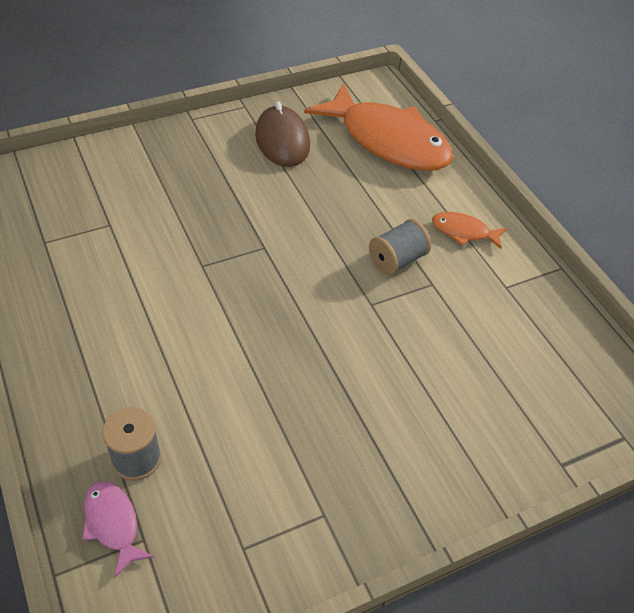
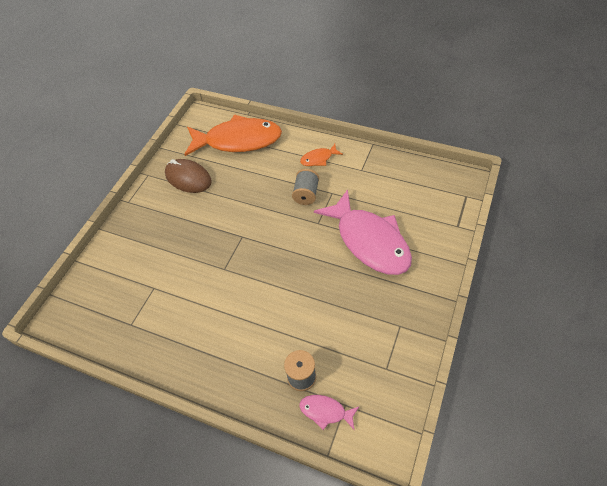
camera: 35 degrees left, 5 degrees up
(411, 379) = (369, 241): none -> pink fish

